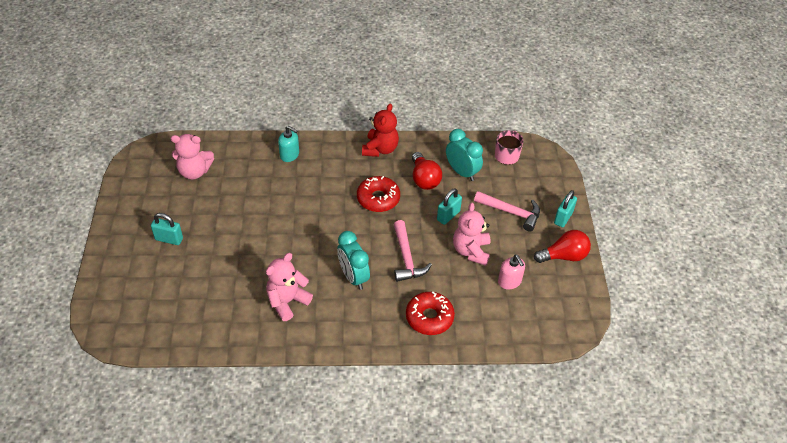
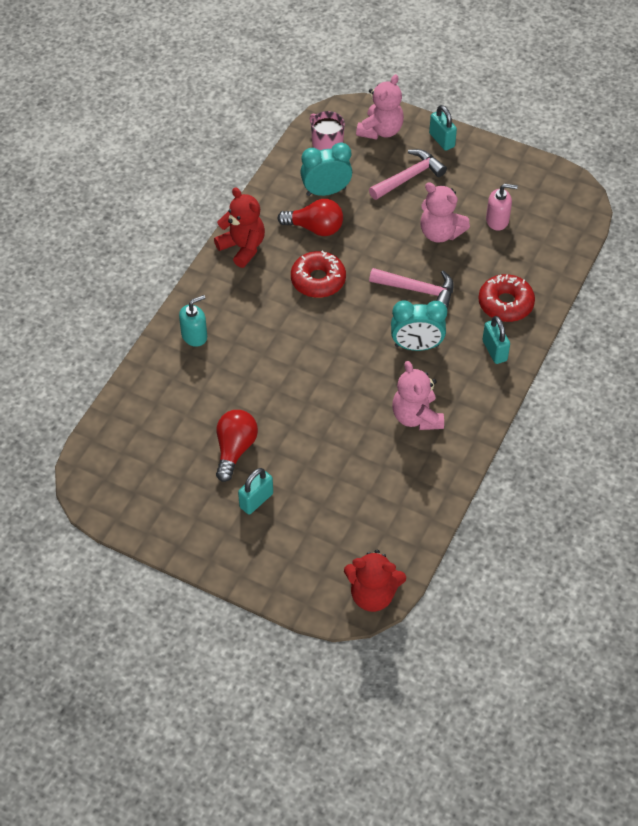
camera: 60 degrees left, 5 degrees up
(116, 335) = (373, 595): none -> red teddy bear
(194, 172) = (159, 440): pink teddy bear -> pink teddy bear (380, 130)
(448, 216) = (381, 230): turquoise padlock -> turquoise padlock (494, 351)
(564, 256) = (490, 163): red light bulb -> red light bulb (235, 449)

